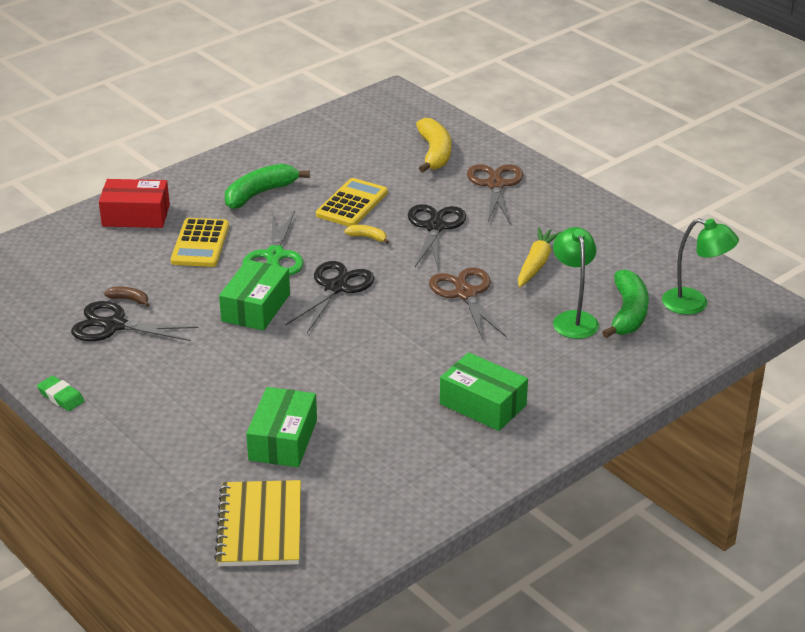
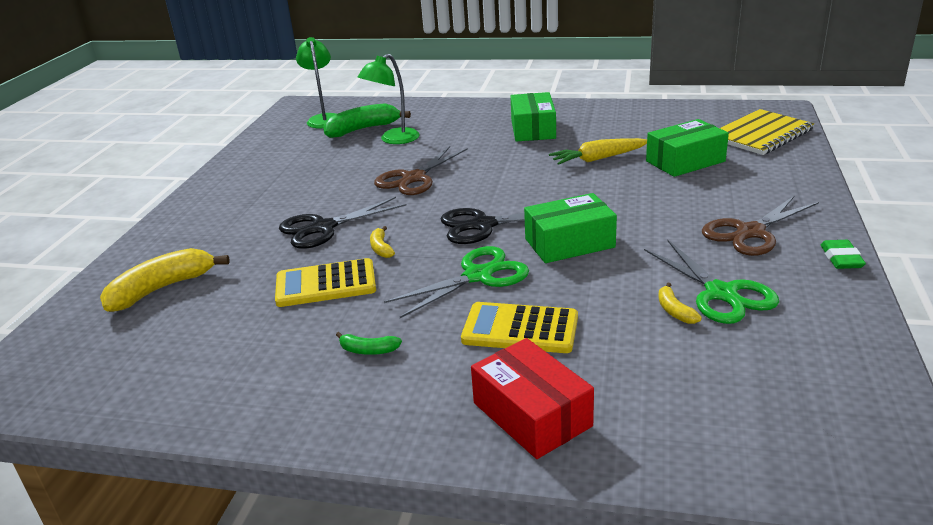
camera: 125 degrees left, 5 degrees down
(114, 325) = (721, 293): black scissors -> green scissors
(129, 299) = (675, 311): brown banana -> yellow banana
(200, 244) = (520, 329): yellow calculator -> yellow calculator turned 135 degrees counterclockwise
(259, 194) = (368, 350): green banana -> green banana, size x0.47
(495, 185) = (209, 233): brown scissors -> brown scissors (750, 232)
(536, 264) = (334, 172): yellow carrot -> yellow carrot (598, 159)

